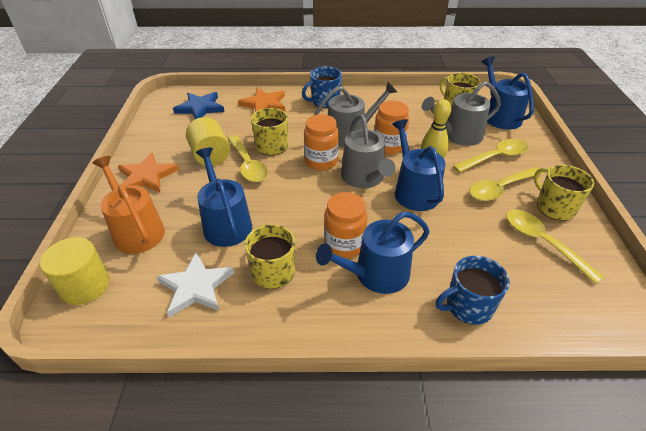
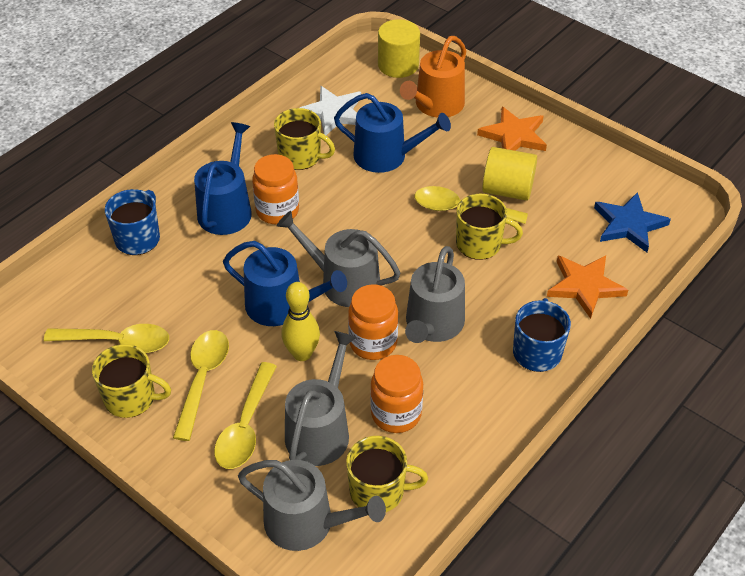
camera: 130 degrees right, 5 degrees up
(136, 230) = (436, 105): orange watering can -> orange watering can turned 120 degrees clockwise
(321, 161) = (408, 267): orange jar -> orange jar (396, 414)
(499, 116) = (307, 523): blue watering can -> grey watering can

